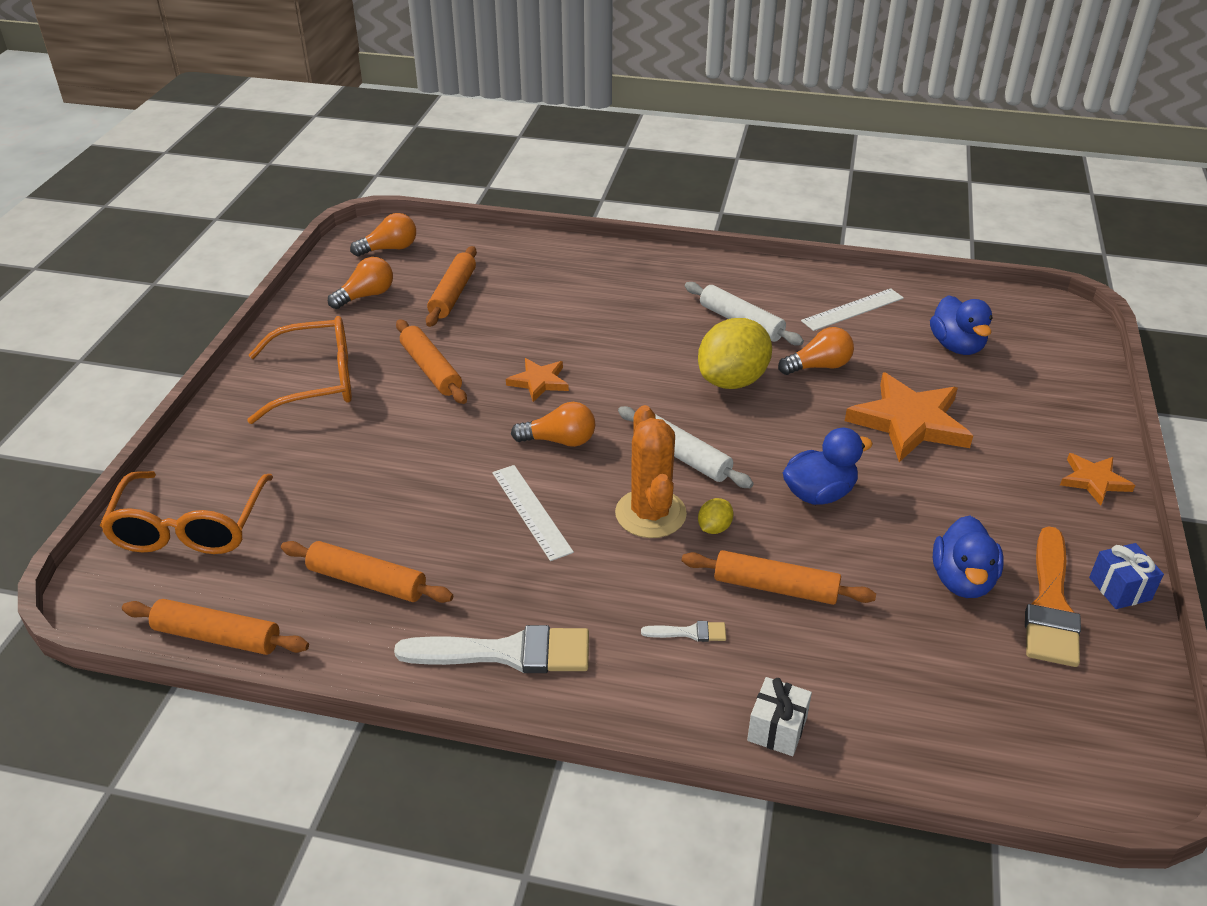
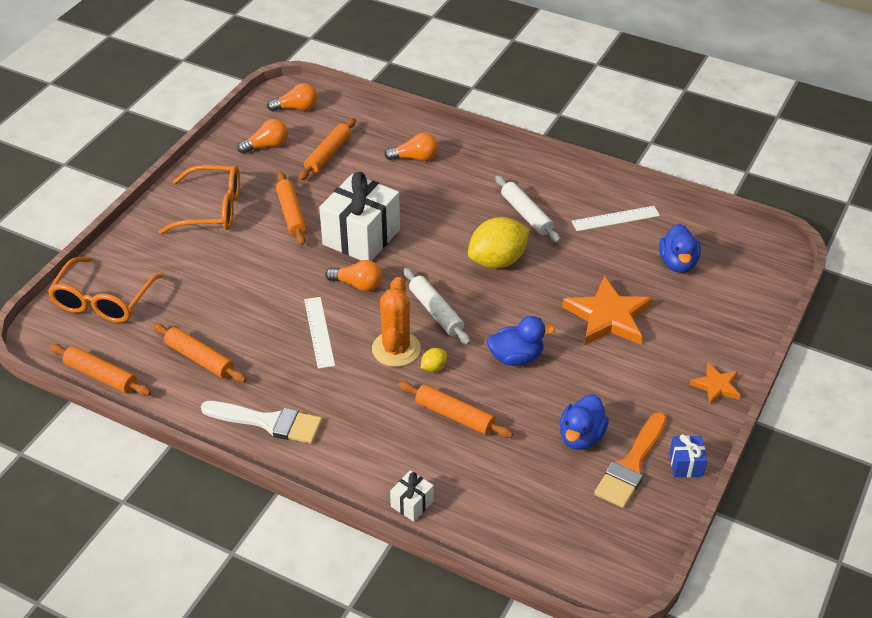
camera: 15 degrees right, 5 degrees up
(539, 382) = (361, 237): orange star -> white gift
(689, 632) = (386, 433): white brush -> none
(818, 366) = (565, 261): orange light bulb -> orange light bulb (415, 158)

